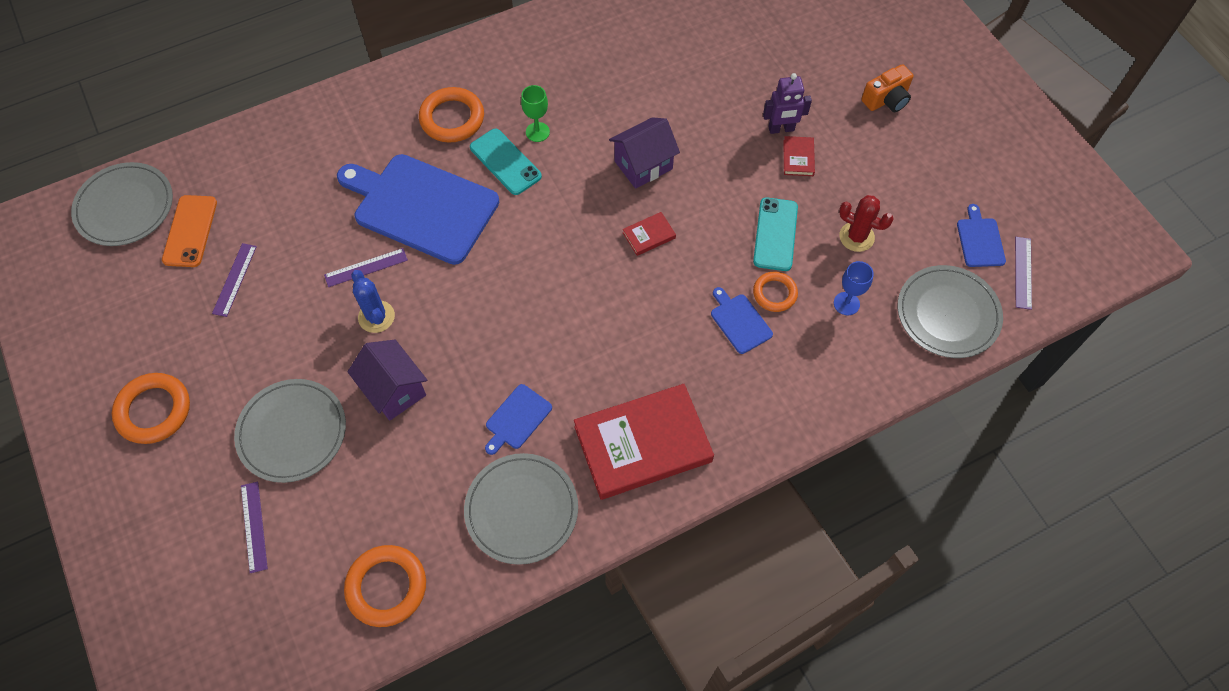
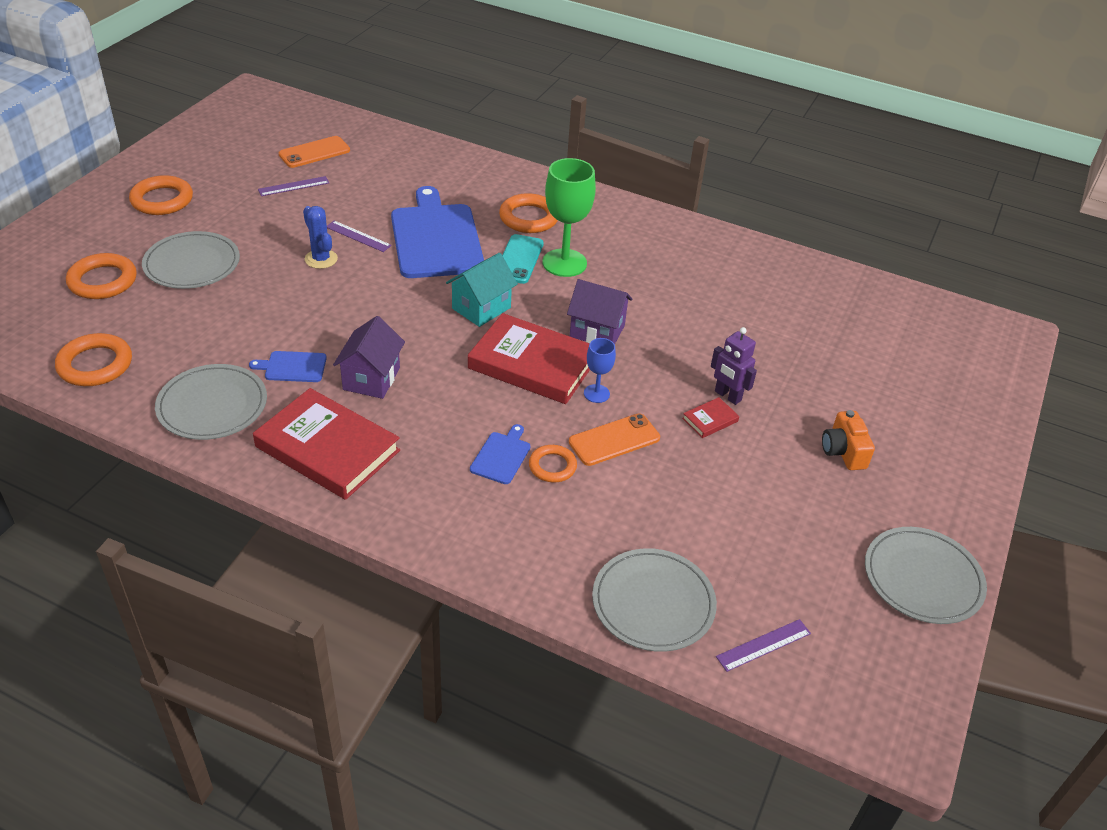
camera: 50 degrees right, 20 degrees down
(125, 207) = (308, 121): grey plate -> grey plate (922, 578)
(254, 526) = (103, 281): purple ruler -> orange ring
(376, 317) = (321, 259): blue cactus -> blue cactus turned 60 degrees counterclockwise
(394, 390) = (266, 294): purple house -> purple house (371, 379)
(537, 132) = (564, 263): green goblet -> green goblet, size x1.94
(549, 230) = (481, 308): none -> turquoise house
(649, 235) = (532, 364): red book -> red book, size x2.42
(775, 234) = (614, 440): turquoise phone -> orange phone
(846, 303) = (590, 520): blue goblet -> blue goblet (596, 393)
(856, 237) = (669, 496): red cactus -> none
(886, 100) = (843, 451): orange camera -> orange camera turned 60 degrees clockwise
(980, 240) = (764, 592): blue cutting board -> none

